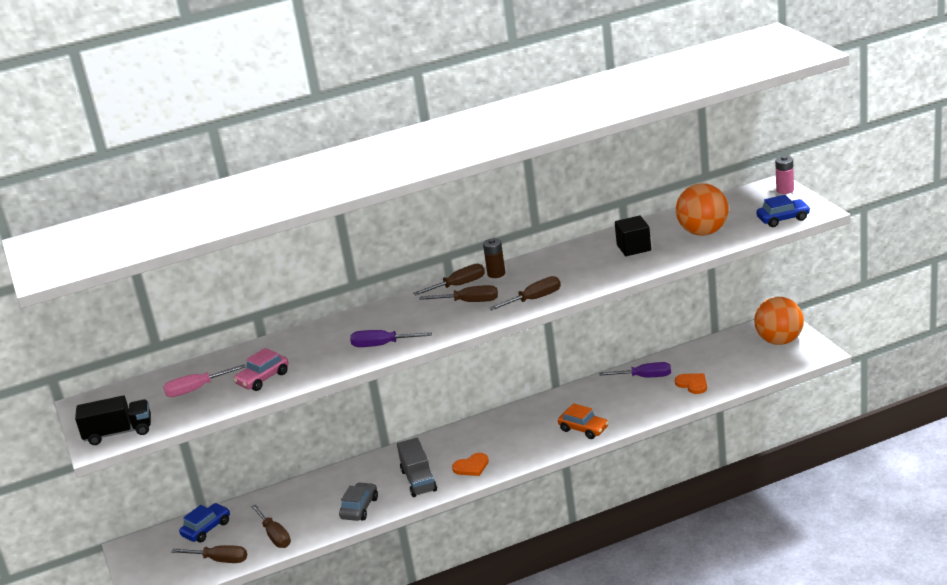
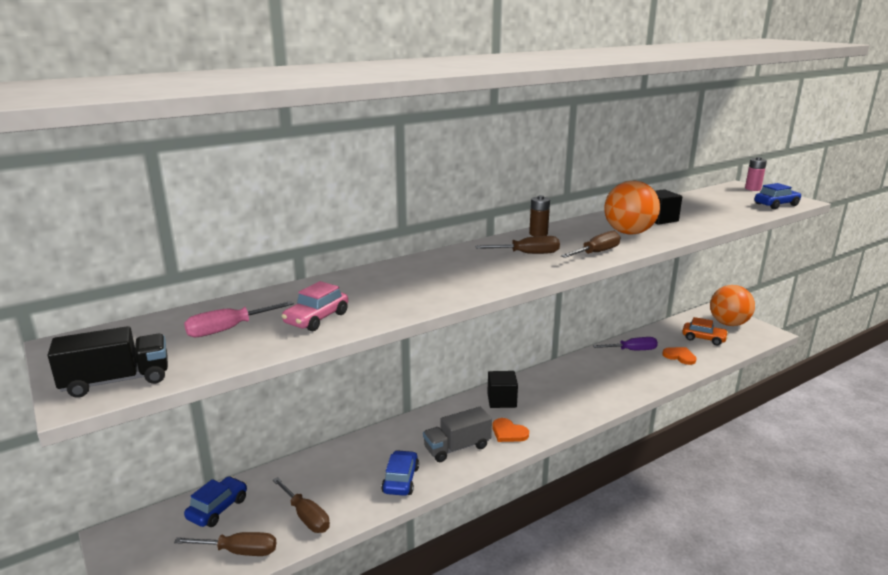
camera: 15 degrees left, 5 degrees down
(360, 508) = (401, 480): grey car -> blue car
(382, 345) = (453, 288): purple screwdriver -> none
(418, 480) = (457, 447): grey truck -> grey truck turned 90 degrees clockwise
(458, 285) = (505, 241): brown screwdriver -> none
(471, 466) = (508, 432): orange heart -> orange heart turned 75 degrees clockwise
(479, 434) = (501, 400): none -> black cube
(583, 429) = (603, 395): orange car -> orange car (703, 338)
(703, 232) = (713, 211): orange ball -> orange ball (628, 233)

